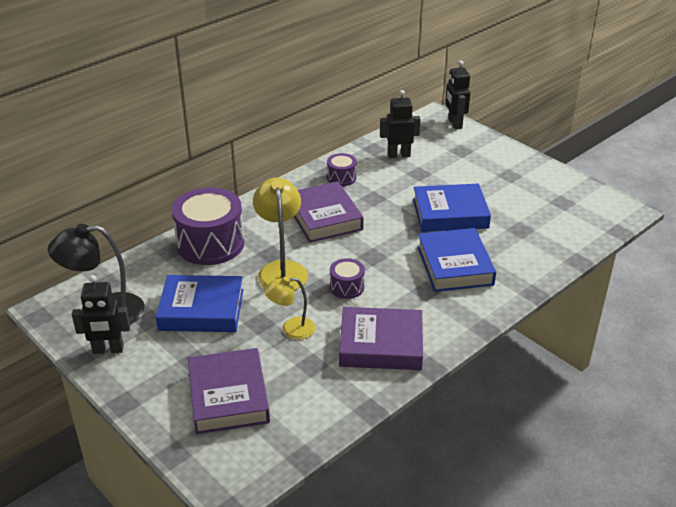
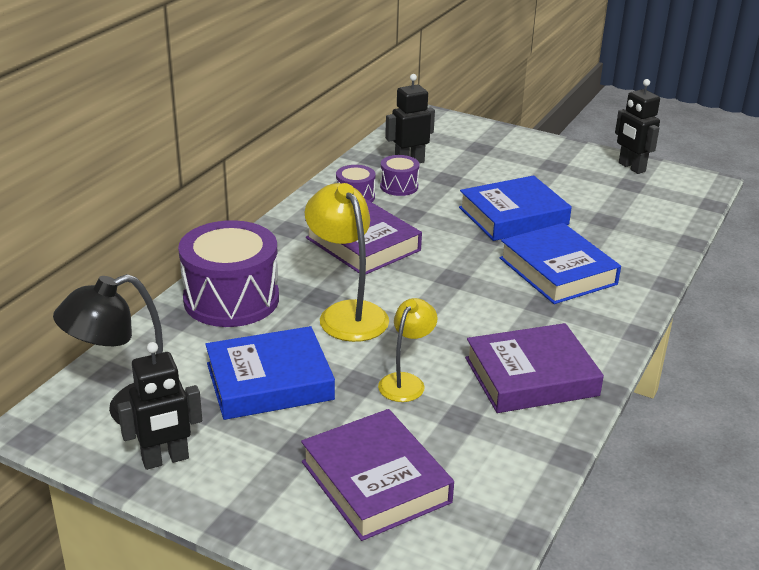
camera: 20 degrees left, 5 degrees down
(291, 329) = (406, 382): yellow lamp -> yellow lamp turned 150 degrees clockwise
(347, 287) = (444, 318): purple drum -> purple drum (399, 186)
(454, 124) = (453, 121): black robot -> black robot (631, 167)

